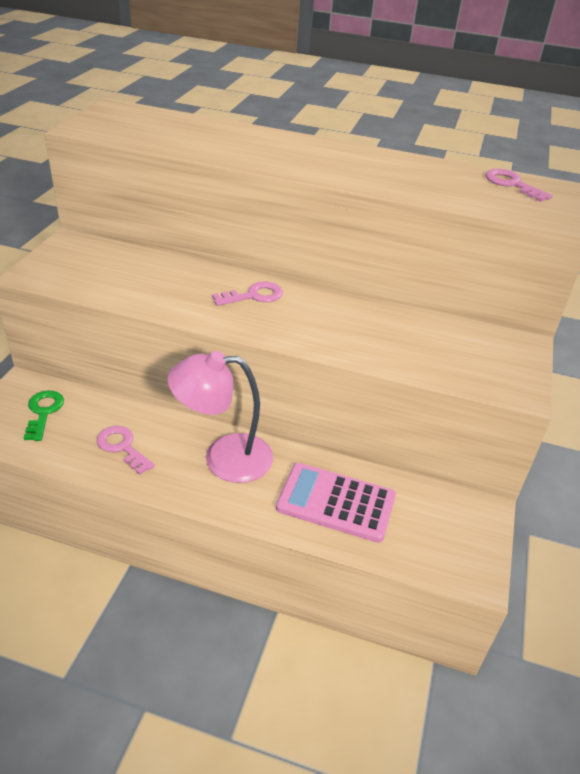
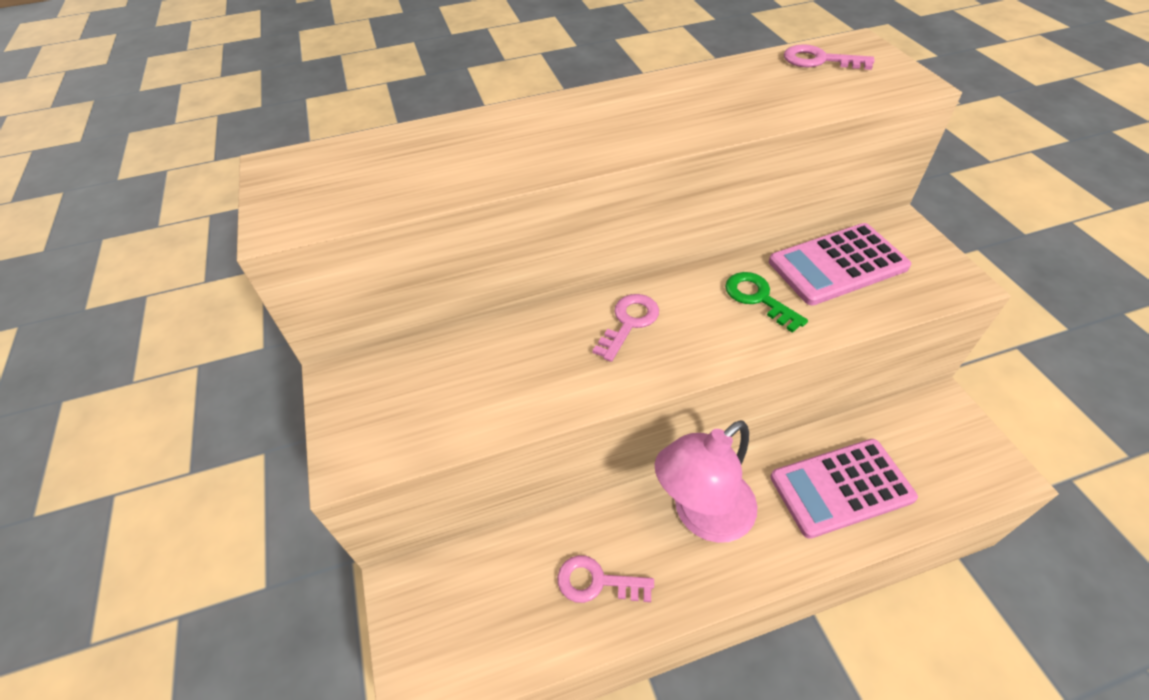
camera: 30 degrees left, 10 degrees up
(43, 412) = (466, 604): green key -> green key (758, 298)
(438, 338) = (837, 264): none -> pink calculator

